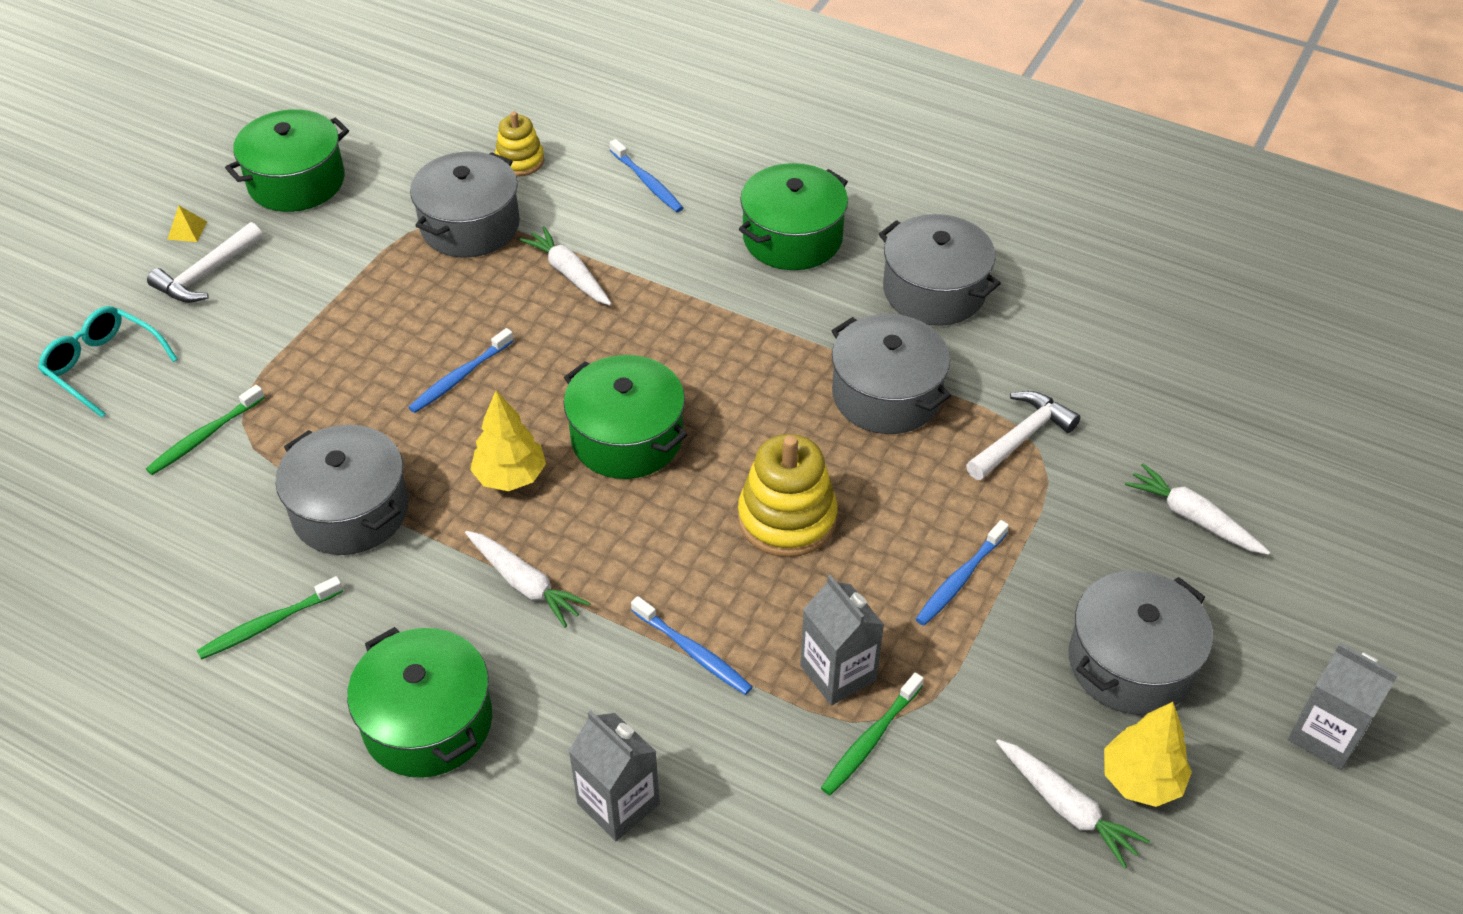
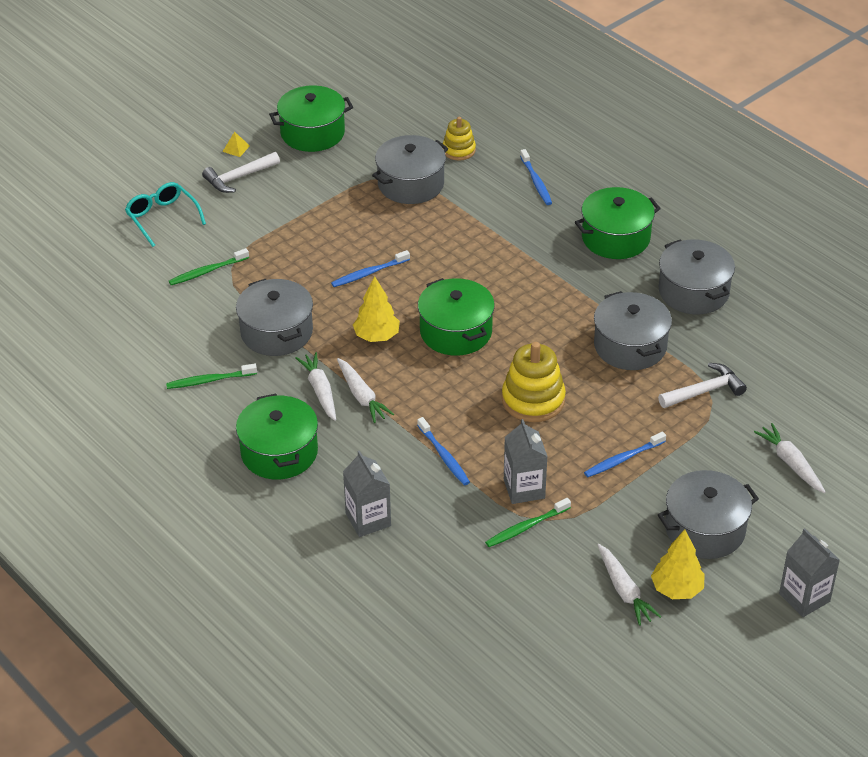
camera: 20 degrees right, 5 degrees down
(569, 274) = (461, 228): white carrot -> white carrot (320, 391)

